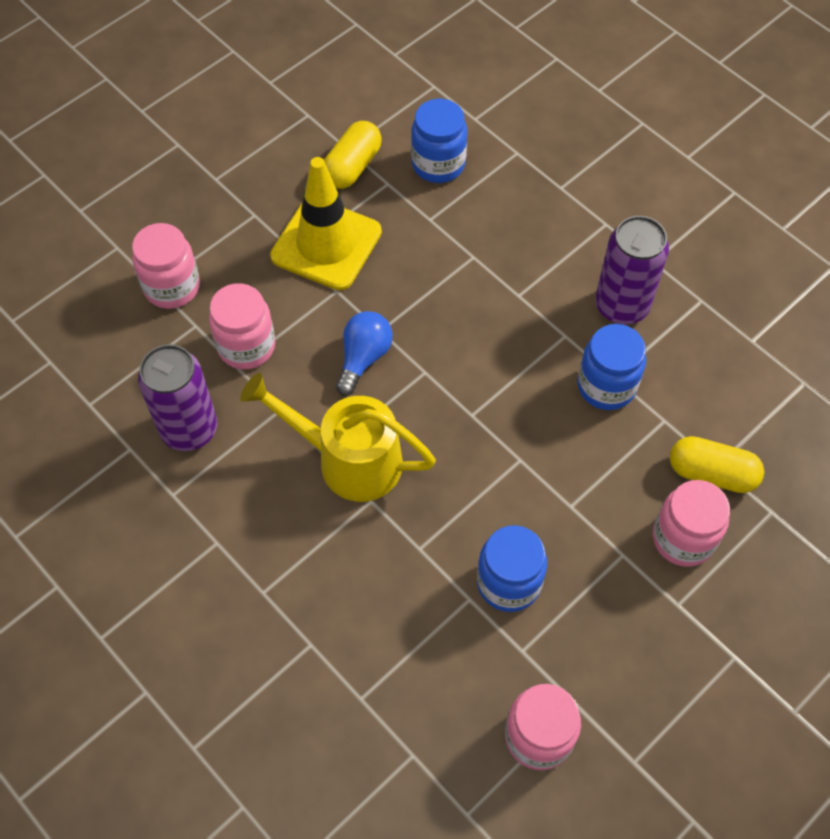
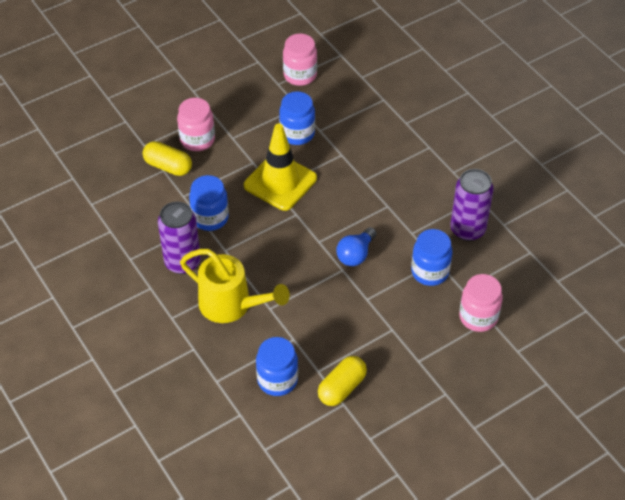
camera: 170 degrees left, 10 degrees down
(246, 346) = (430, 272): pink jar -> blue jar
(326, 244) = (369, 331): yellow traffic cone -> yellow traffic cone (280, 182)
(347, 459) = (374, 201): yellow watering can -> yellow watering can (232, 306)

